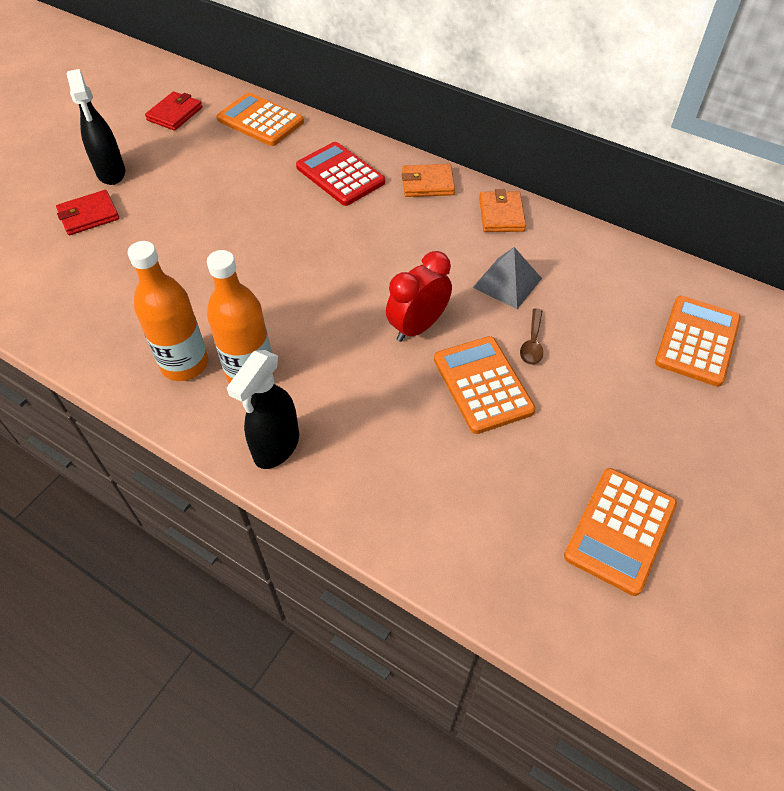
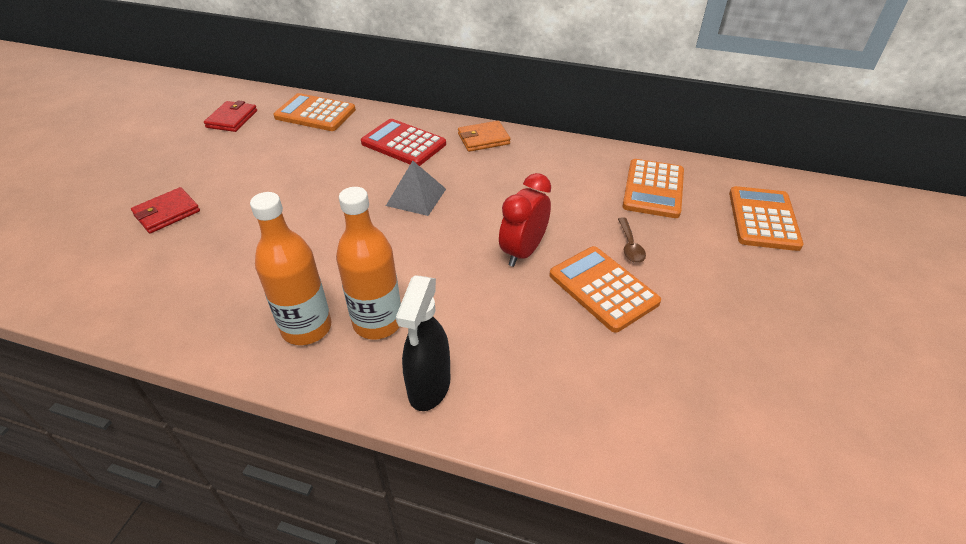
camera: 15 degrees left, 10 degrees down
(111, 173) = (181, 174): black spray bottle -> none
(501, 214) = (556, 152): orange wallet -> none
(507, 283) = (585, 202): grey pyramid -> grey pyramid (416, 197)
(620, 530) = (786, 389): orange calculator -> orange calculator (653, 189)

